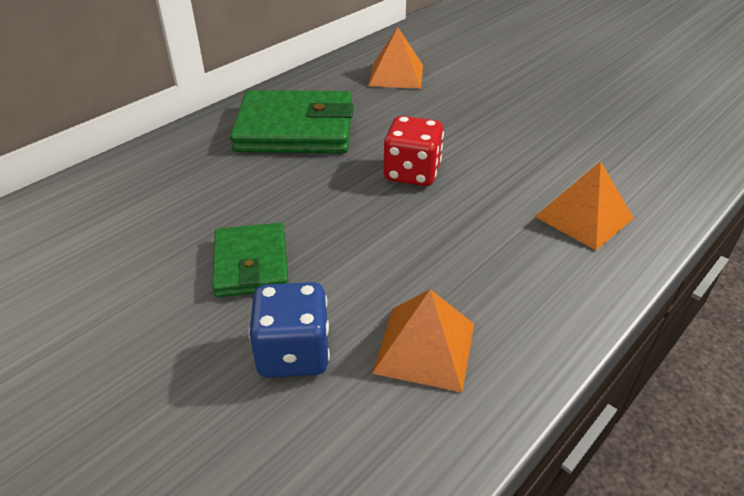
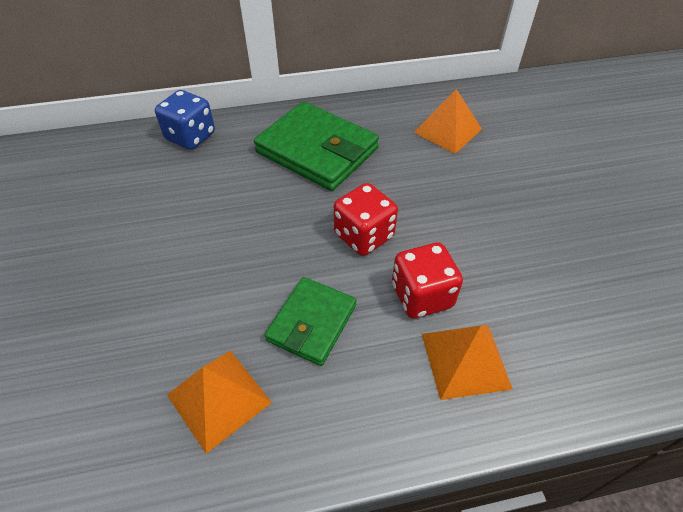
camera: 35 degrees right, 10 degrees up
(251, 264) = (180, 255): green wallet -> green wallet (312, 323)
(294, 353) = (138, 344): blue dice -> blue dice (190, 136)
(506, 192) = (422, 296): none -> red dice

